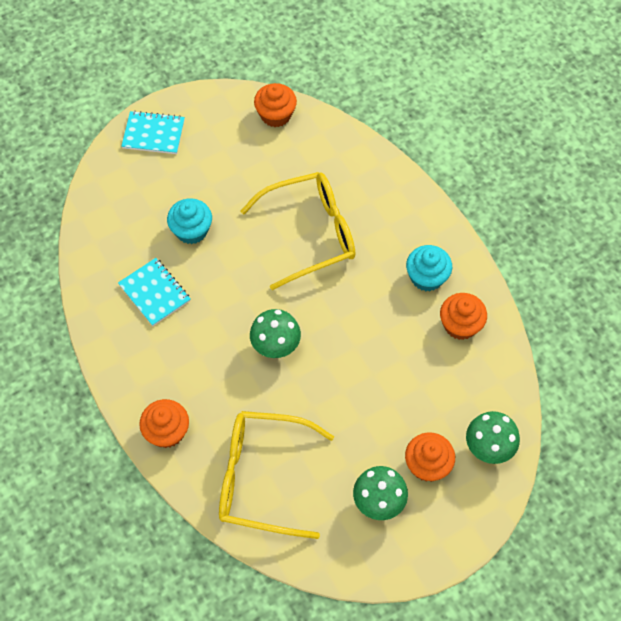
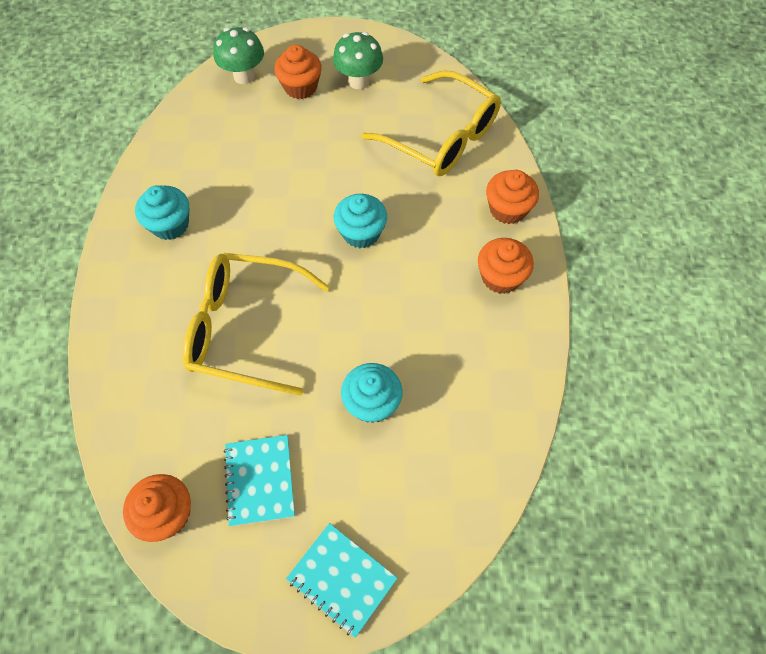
camera: 150 degrees left, 0 degrees up
(155, 293) = (453, 349): turquoise notebook -> turquoise notebook (259, 480)
(276, 347) = (361, 233): green mushroom -> turquoise cupcake
(460, 325) = (180, 170): orange cupcake -> orange cupcake (500, 277)

